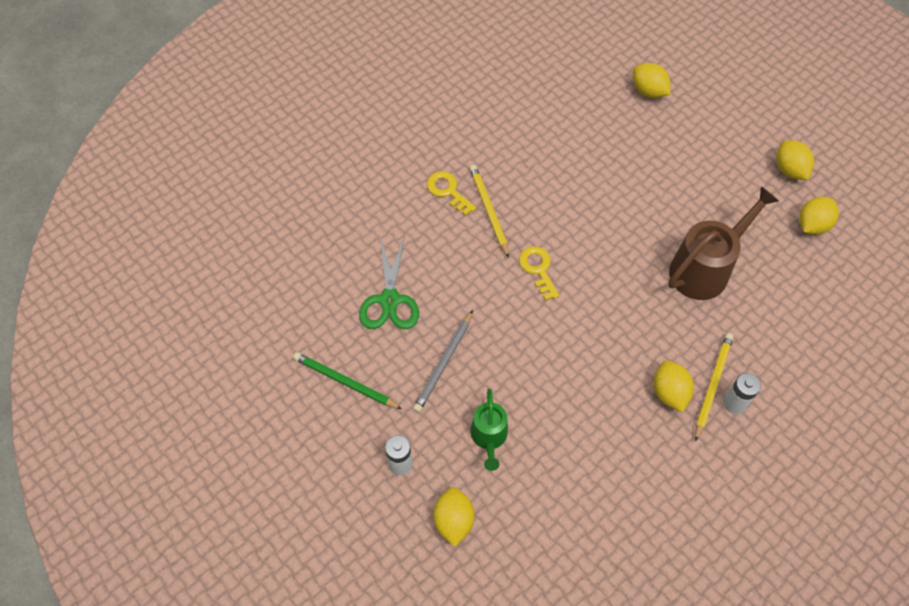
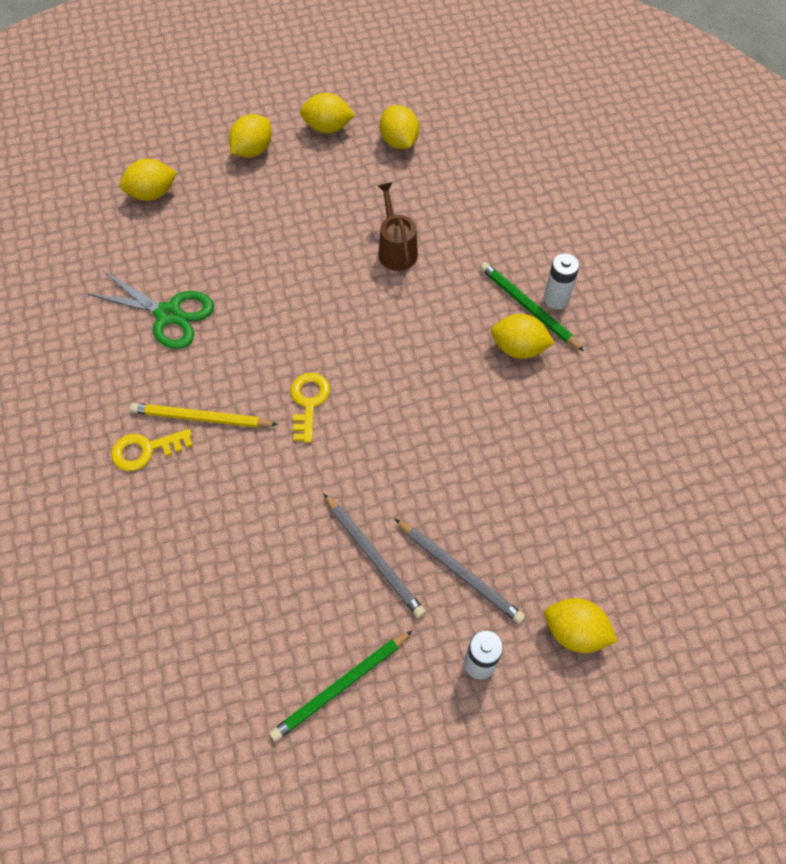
camera: 65 degrees left, 0 degrees up
(390, 300) = (256, 583): green scissors -> green scissors (168, 314)
(460, 424) = (460, 572): none -> grey pencil
(489, 437) = (490, 548): green watering can -> none
(538, 269) = (308, 402): yellow key -> yellow key turned 90 degrees clockwise
(705, 268) = (396, 249): brown watering can -> brown watering can, size x0.58
(712, 385) = (528, 308): yellow pencil -> green pencil
(731, 132) = (252, 150): none -> yellow lemon

